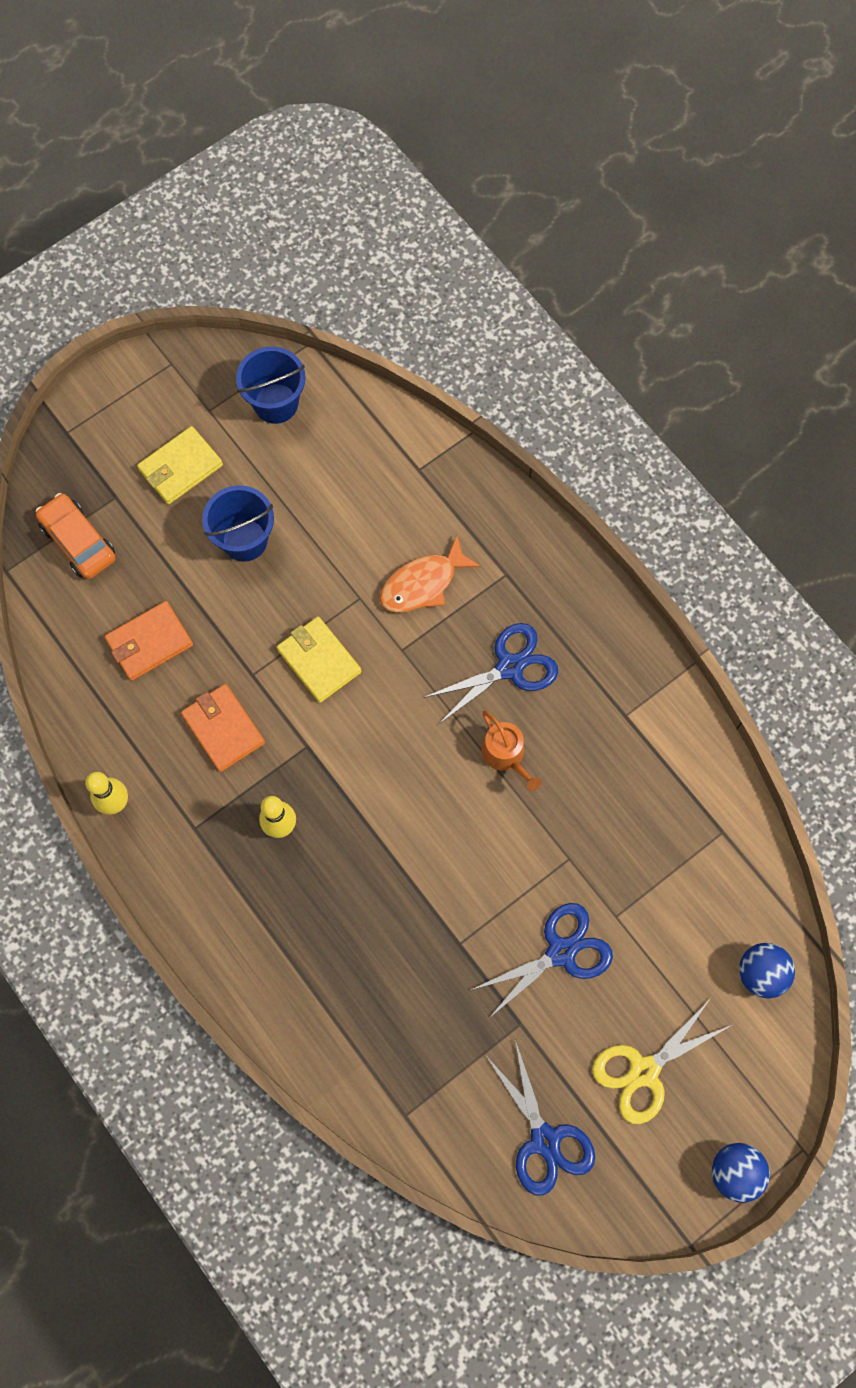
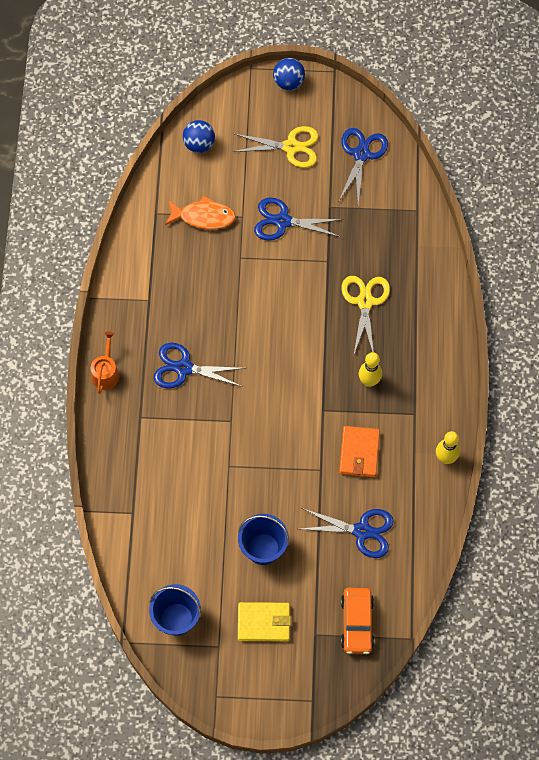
camera: 140 degrees left, 5 degrees down
(149, 642) = (362, 531): orange wallet -> blue scissors
(319, 661) = (279, 449): yellow wallet -> none
(368, 926) = (365, 302): none -> yellow scissors
(423, 584) = (188, 447): orange fish -> orange fish (203, 217)
(506, 755) = (226, 327): orange watering can -> orange watering can (106, 372)

